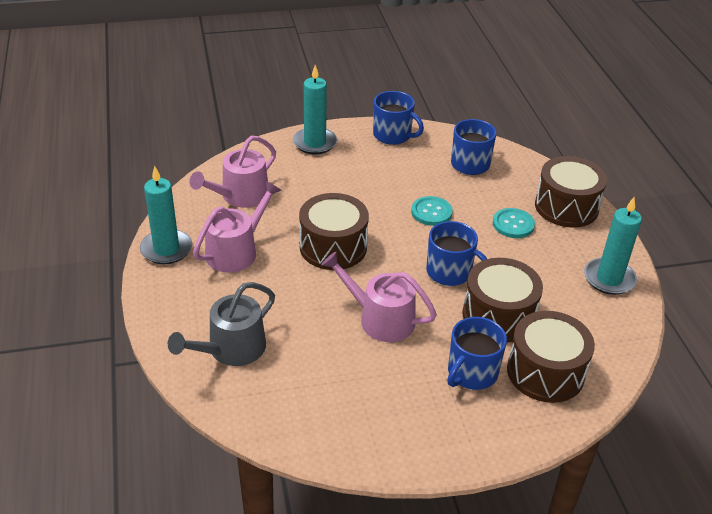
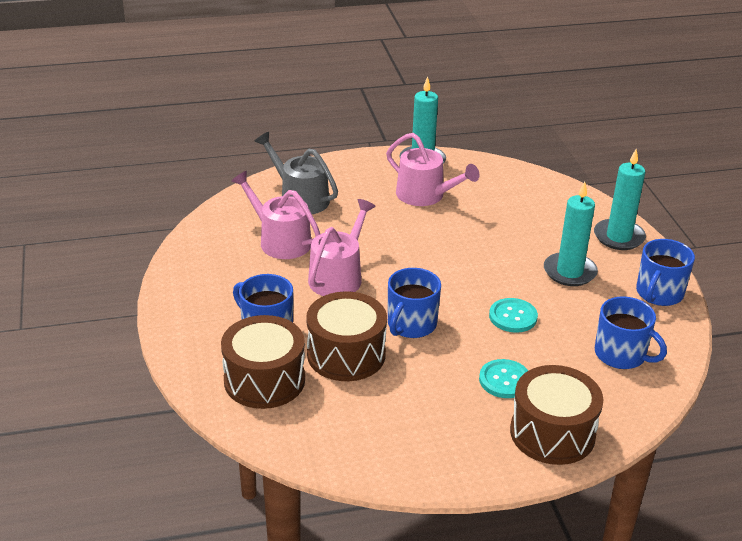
camera: 90 degrees right, 5 degrees down
(240, 196) = (509, 194): pink watering can -> pink watering can (280, 240)
(333, 247) = (440, 249): brown drum -> none
(609, 279) = (414, 453): turquoise candle -> turquoise candle (569, 272)

